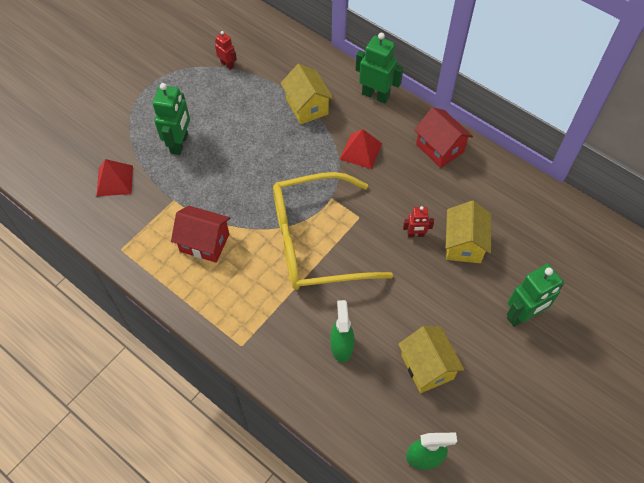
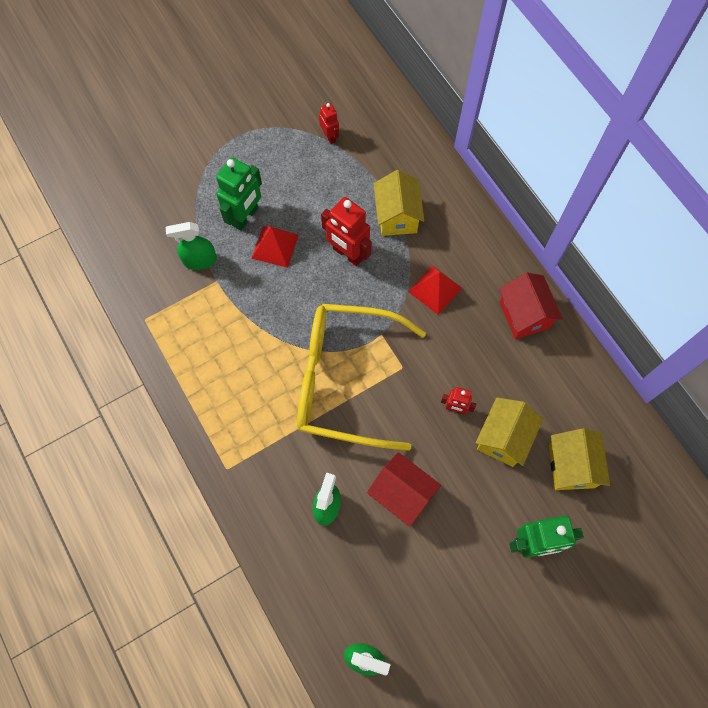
camera: 20 degrees right, 10 degrees up
(114, 180) = (164, 238): red pyramid -> red pyramid (275, 246)
(152, 188) = (199, 260): none -> green spray bottle
(204, 243) = (230, 341): red house -> red house (402, 494)
(278, 146) = (347, 254): none -> red robot
(375, 95) = (478, 226): green robot -> none
(427, 367) = (406, 562): yellow house -> yellow house (571, 466)

